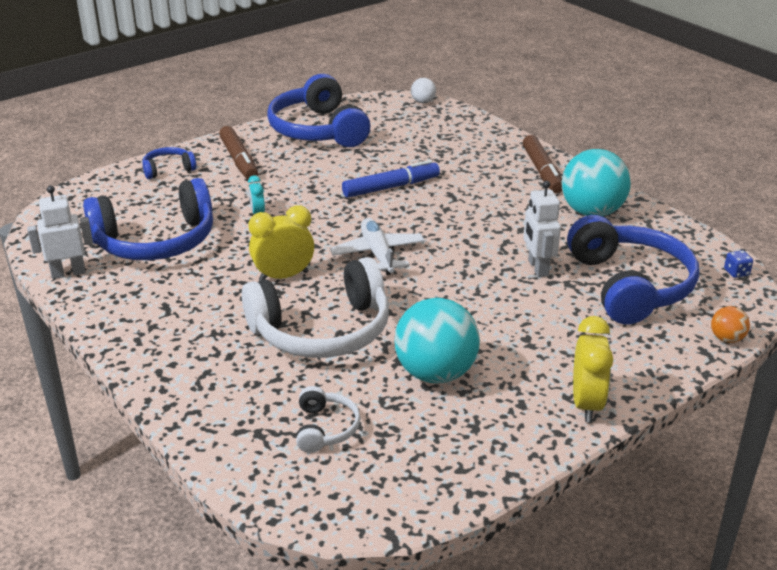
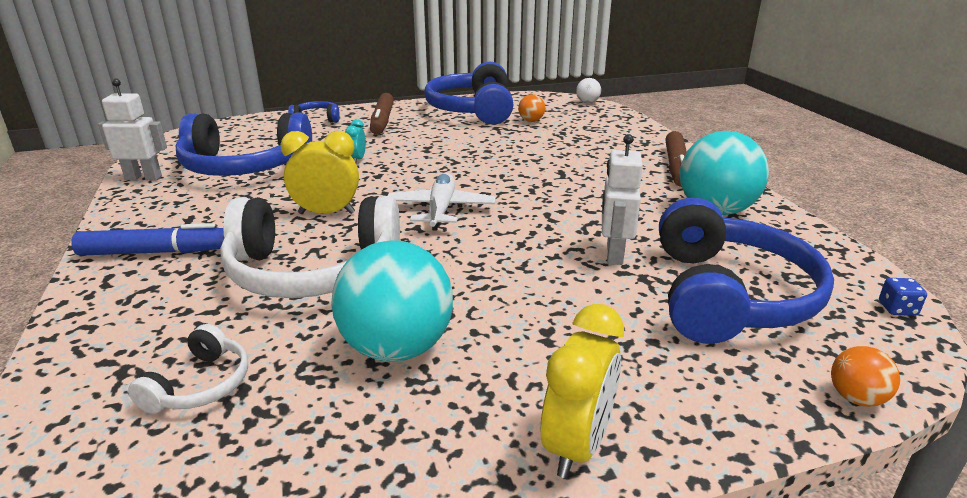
camera: 20 degrees right, 5 degrees down
(385, 136) = (531, 121): none -> orange ball
(390, 187) = (503, 158): blue marker -> blue marker (155, 252)

